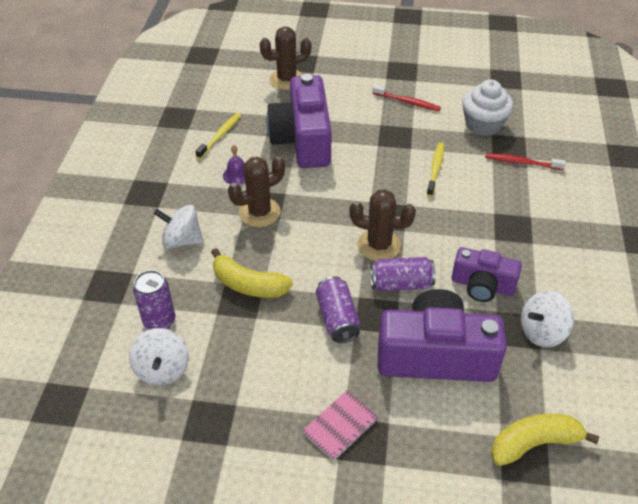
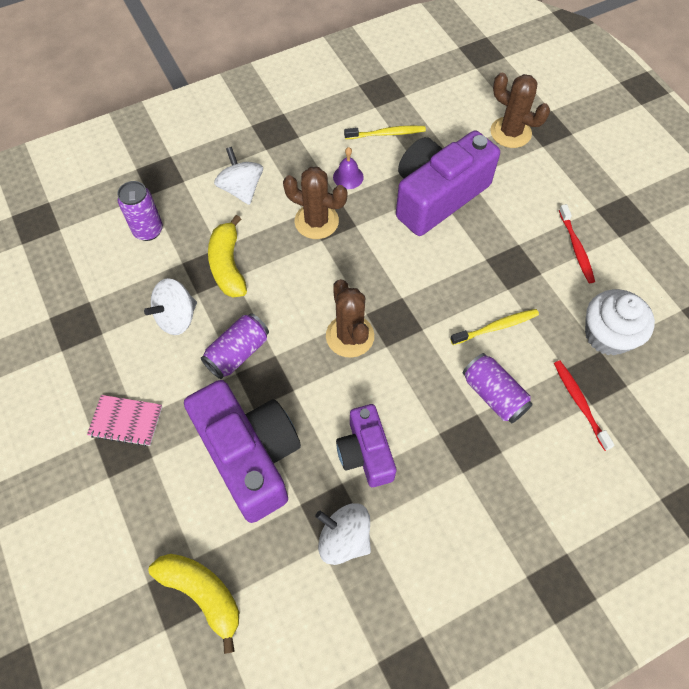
camera: 55 degrees right, 15 degrees up
(162, 369) = (104, 263): white spinning top -> white spinning top (177, 317)
(401, 284) = (315, 381): purple can -> purple can (493, 395)

